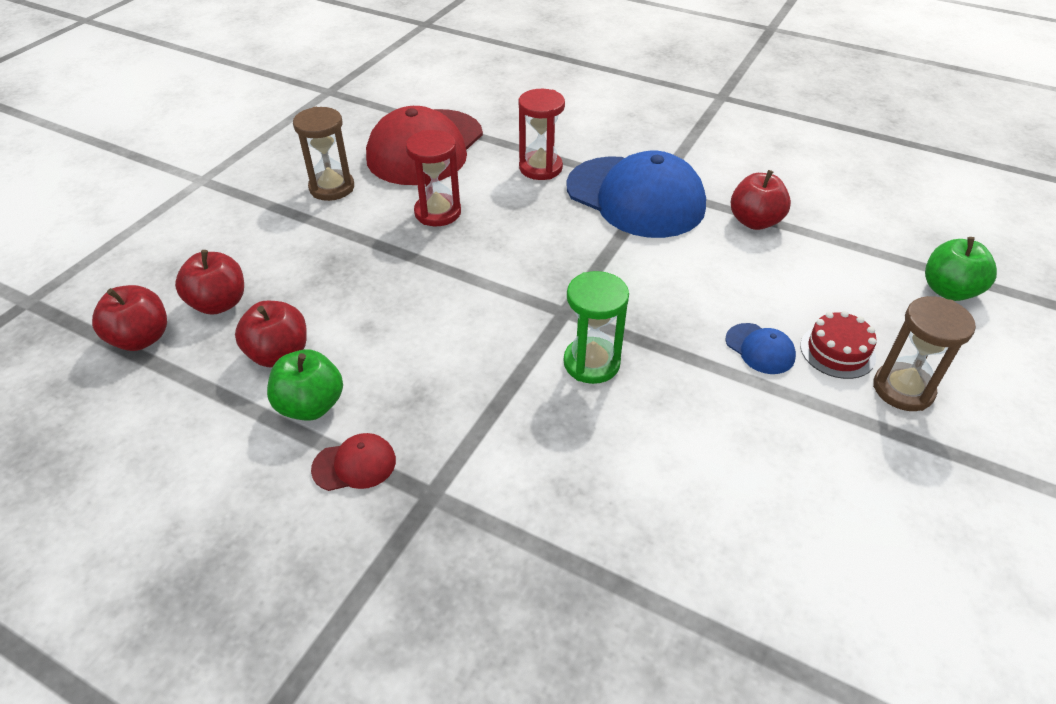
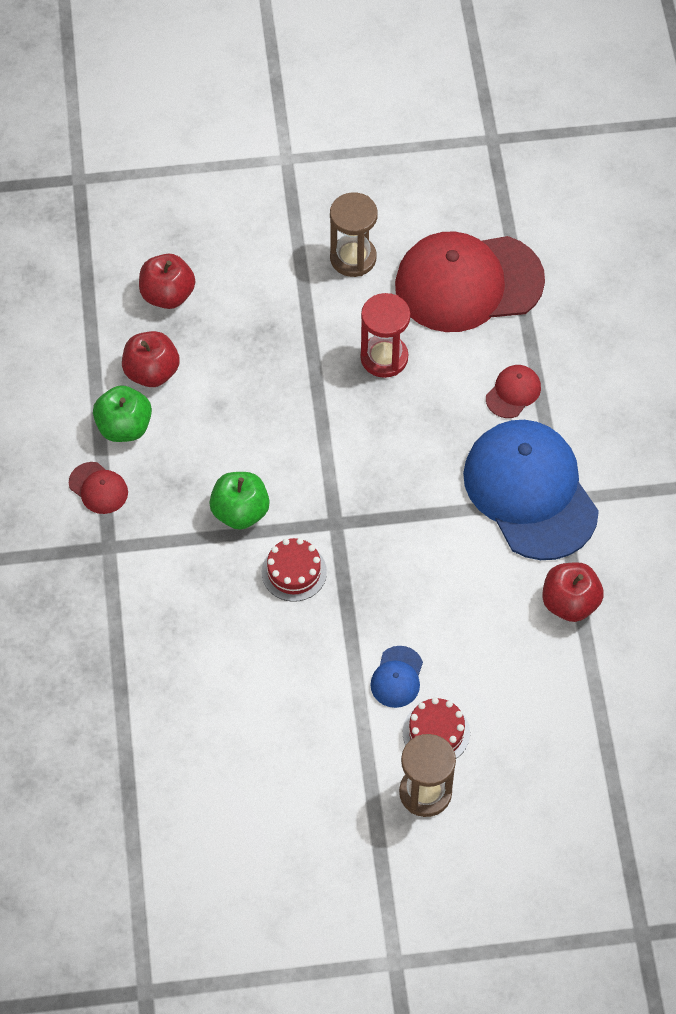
camera: 55 degrees right, 15 degrees up
(141, 338) = (101, 278): red apple -> none
(540, 168) = (513, 392): red hourglass -> red cap
(591, 363) = (294, 572): green hourglass -> red cake
(635, 197) = (530, 492): blue cap -> blue cap turned 150 degrees clockwise
(949, 290) = (586, 791): green apple -> green apple (240, 512)

